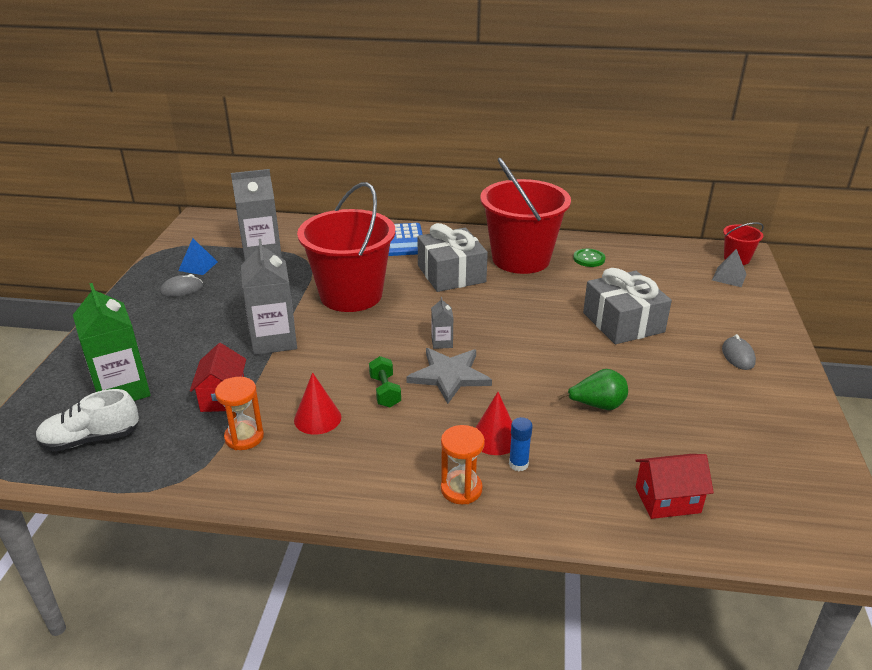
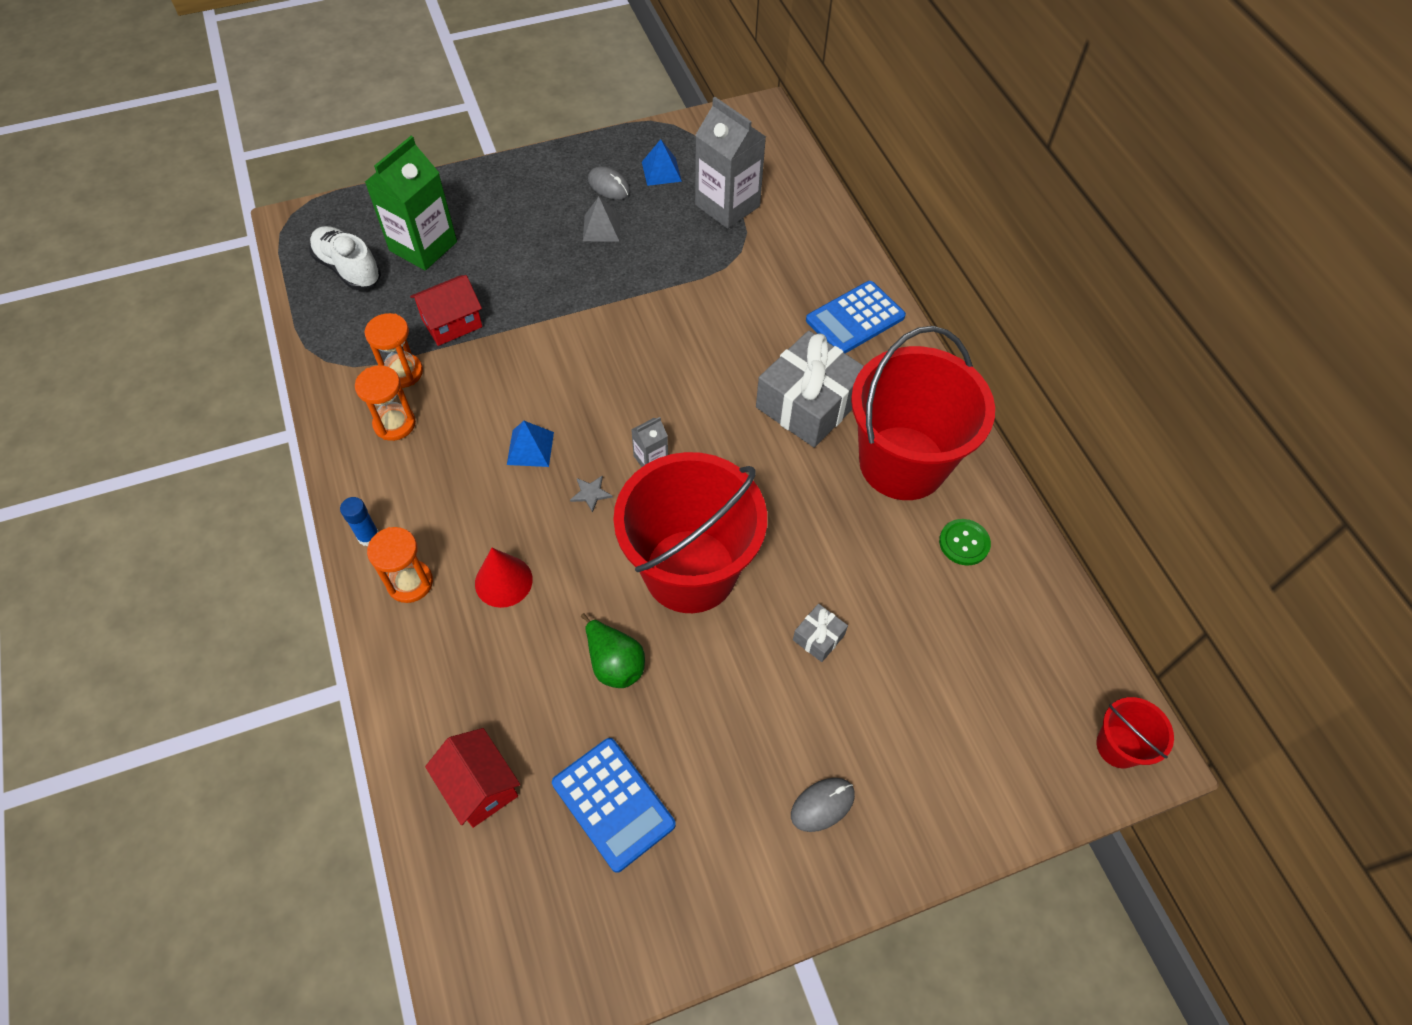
camera: 60 degrees right, 25 degrees up
(274, 340) = (565, 310): grey carton -> none
(294, 456) = (394, 424): none -> orange hourglass
(317, 418) = (458, 413): red cone -> none
(351, 295) = (693, 330): red bucket -> red bucket (690, 571)
(385, 391) = (530, 448): green dumbbell -> blue pyramid
(449, 376) = (591, 493): grey star -> grey star, size x0.40
(518, 464) = (471, 619): blue glue stick -> blue glue stick (368, 536)
(623, 322) = (818, 637): grey gift -> grey gift, size x0.43
(706, 438) = (613, 804): none -> blue calculator
(729, 277) = (1047, 747): grey pyramid -> grey pyramid (601, 228)

